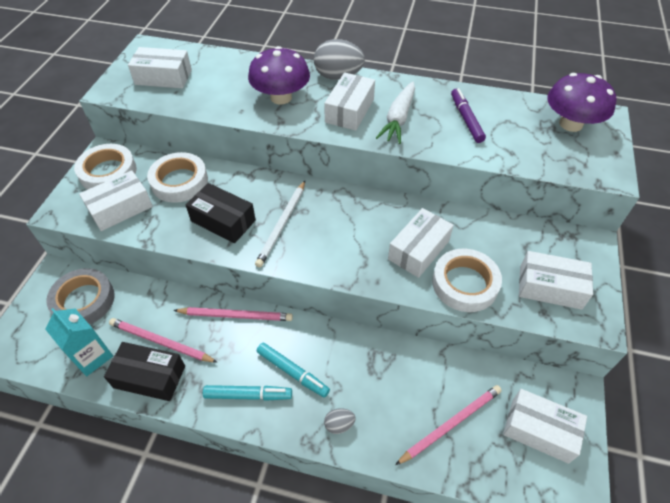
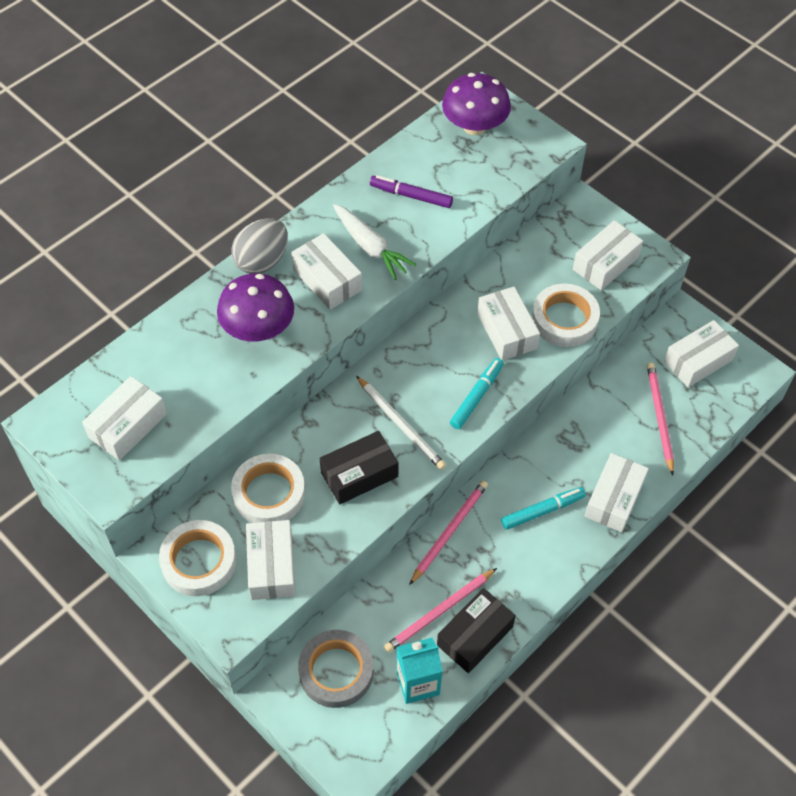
camera: 60 degrees left, 5 degrees up
(248, 395) = (544, 558): turquoise marker -> turquoise marker (476, 396)
(339, 424) = (614, 499): grey egg -> white box

